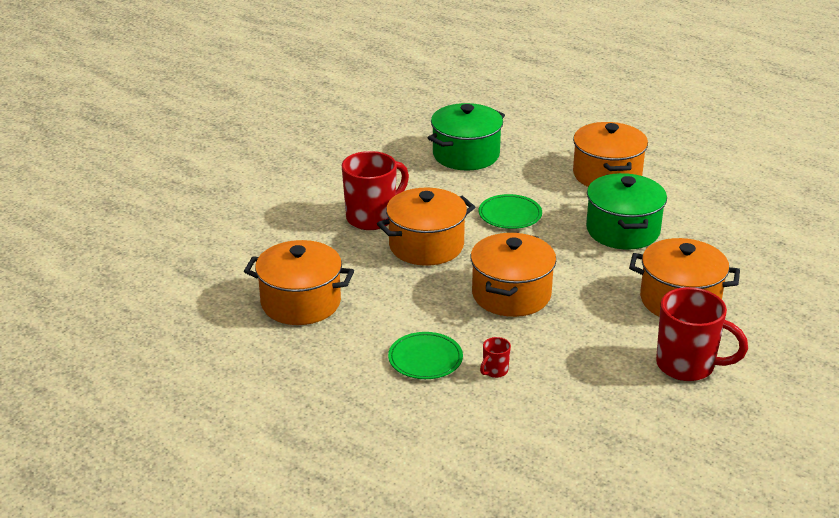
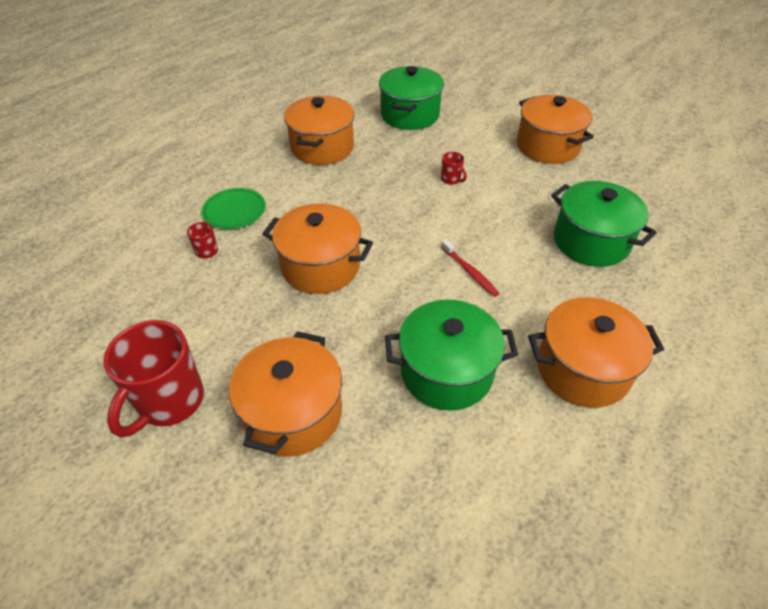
camera: 90 degrees right, 15 degrees up
(237, 240) = (410, 115): none -> green pot
(372, 218) = (451, 179): red mug -> red mug, size x0.43
(426, 246) = (405, 212): orange pot -> orange pot (547, 146)
(510, 214) = (469, 271): green plate -> red toothbrush

